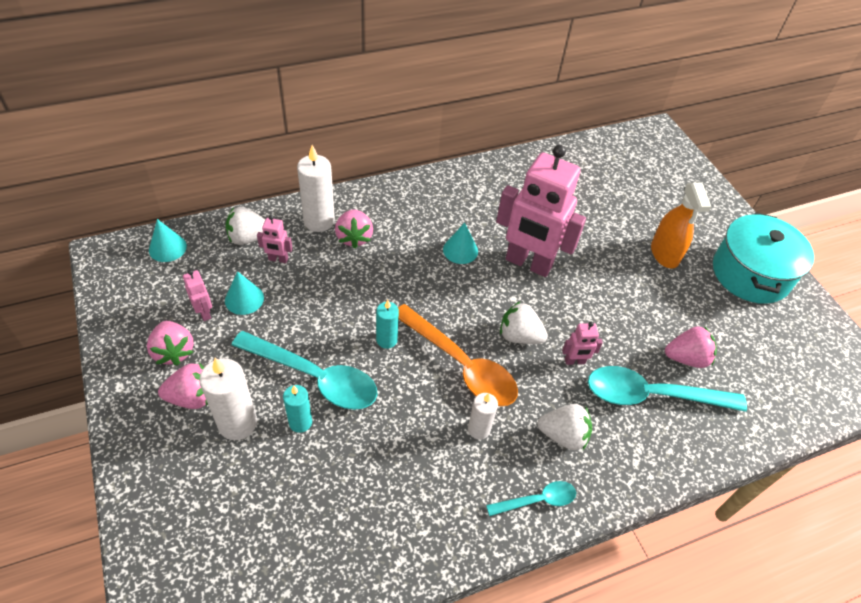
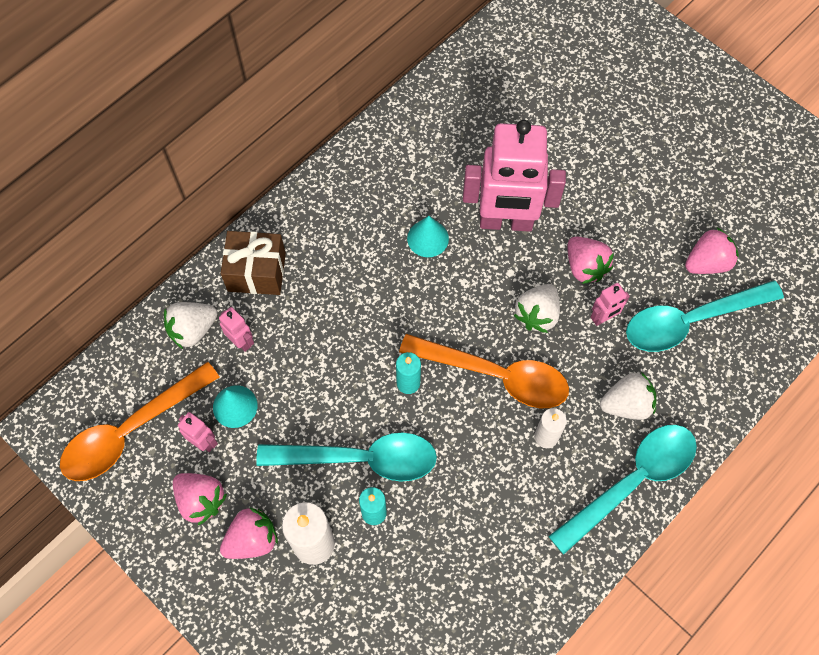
camera: 20 degrees left, 15 degrees up
(159, 282) = (131, 430): none -> orange spoon
(167, 248) = (112, 384): turquoise cone -> none
(278, 259) = (241, 341): pink robot -> pink robot turned 120 degrees counterclockwise
(319, 221) = (256, 272): white candle -> brown gift
(354, 237) = (307, 275): pink strawberry -> pink strawberry (585, 267)
(519, 336) = (537, 315): white strawberry -> white strawberry turned 60 degrees counterclockwise
(537, 500) = (631, 482): turquoise spoon -> turquoise spoon, size x1.94
(664, 254) = (639, 143): orange spray bottle -> none
(750, 274) = (733, 129): turquoise pot -> none

